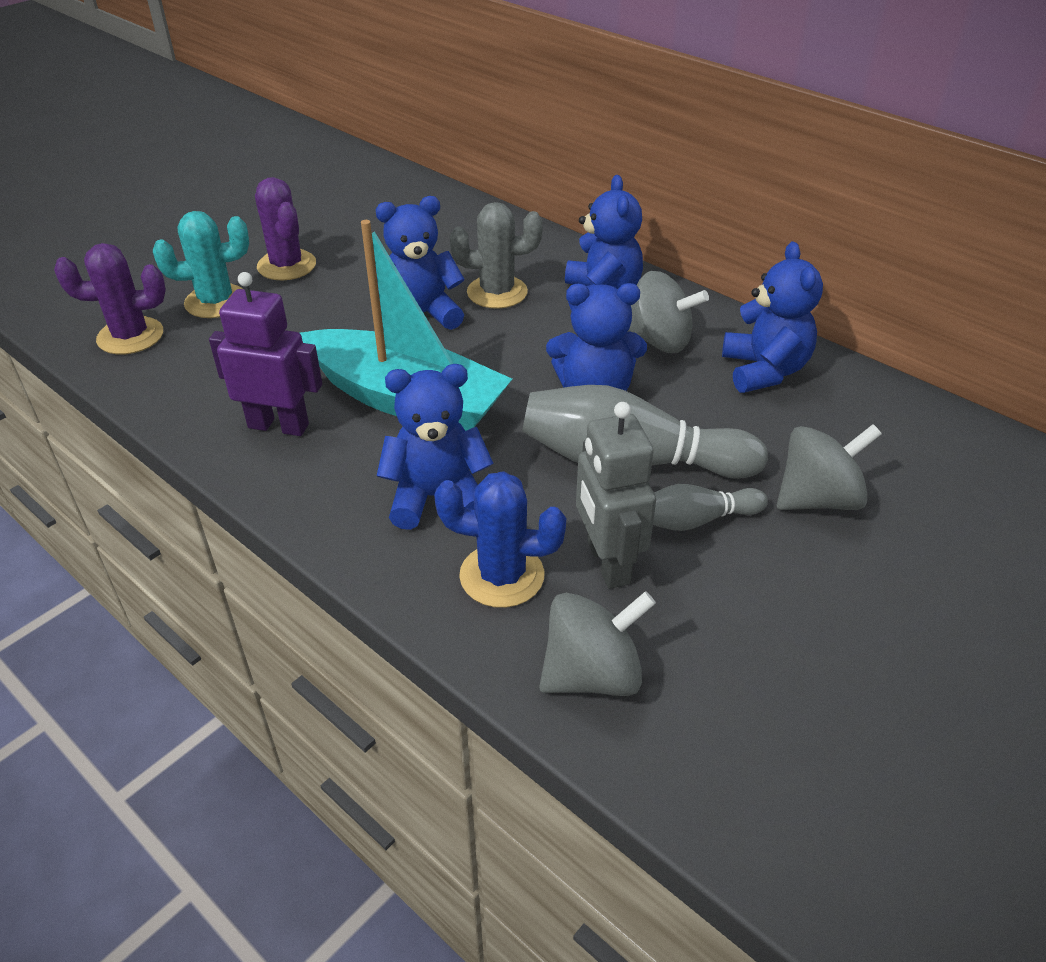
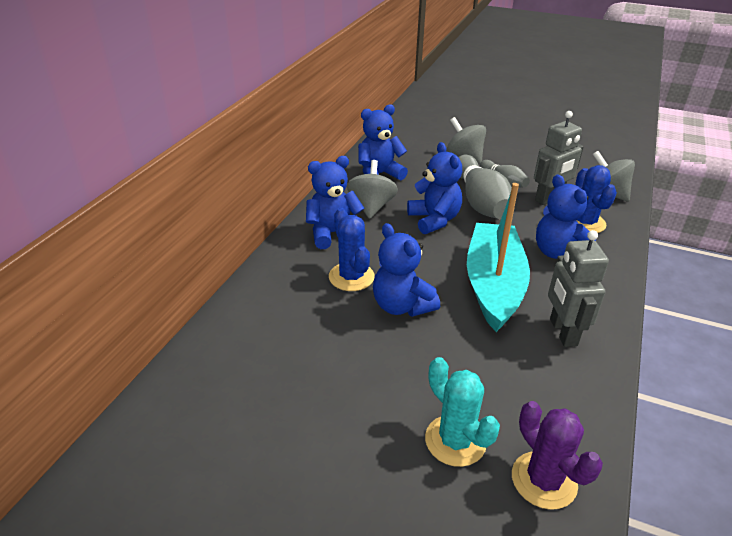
camera: 110 degrees left, 5 degrees down
(279, 425) = (562, 332): purple robot -> grey robot
(287, 265) = (371, 414): purple cactus -> none
(497, 292) = (351, 277): grey cactus -> blue cactus

